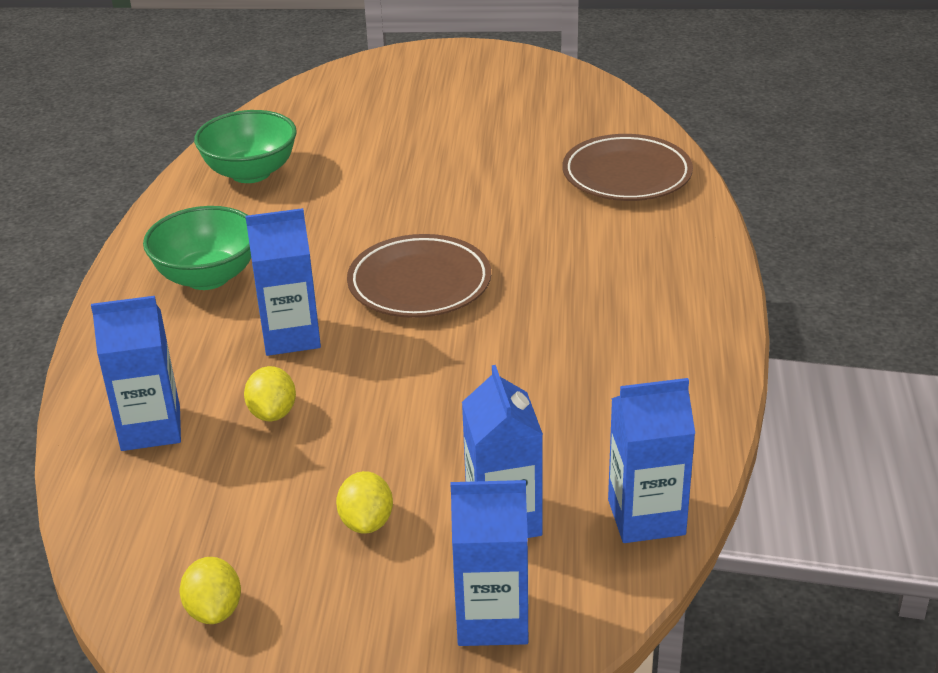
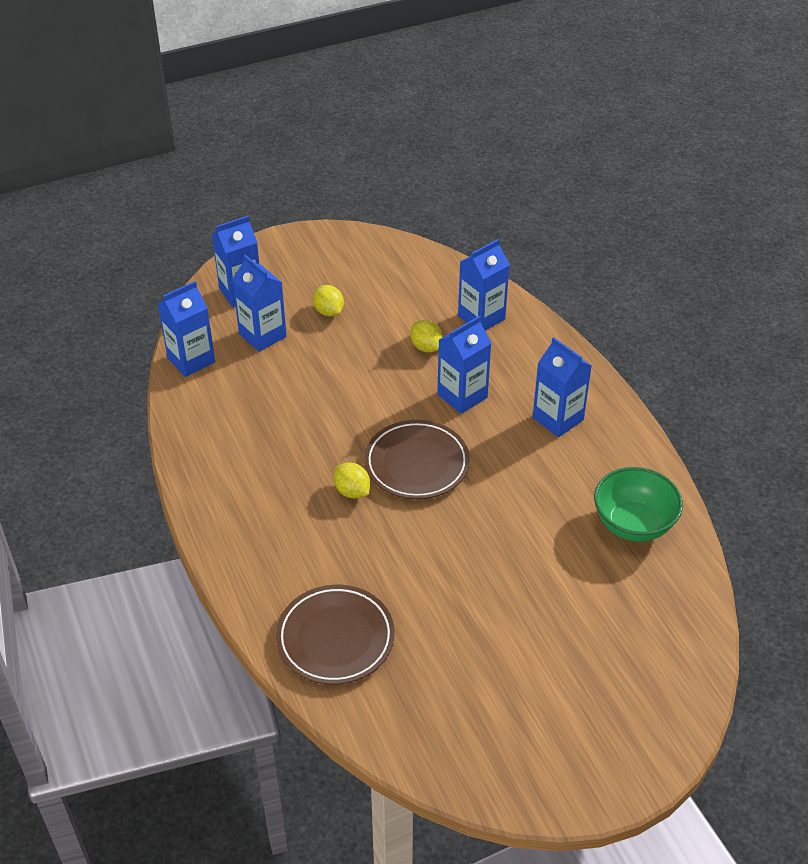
camera: 150 degrees right, 10 degrees up
(207, 277) = (558, 419): green bowl -> blue carton
(214, 610) = (365, 256): yellow lemon -> yellow lemon (352, 491)

